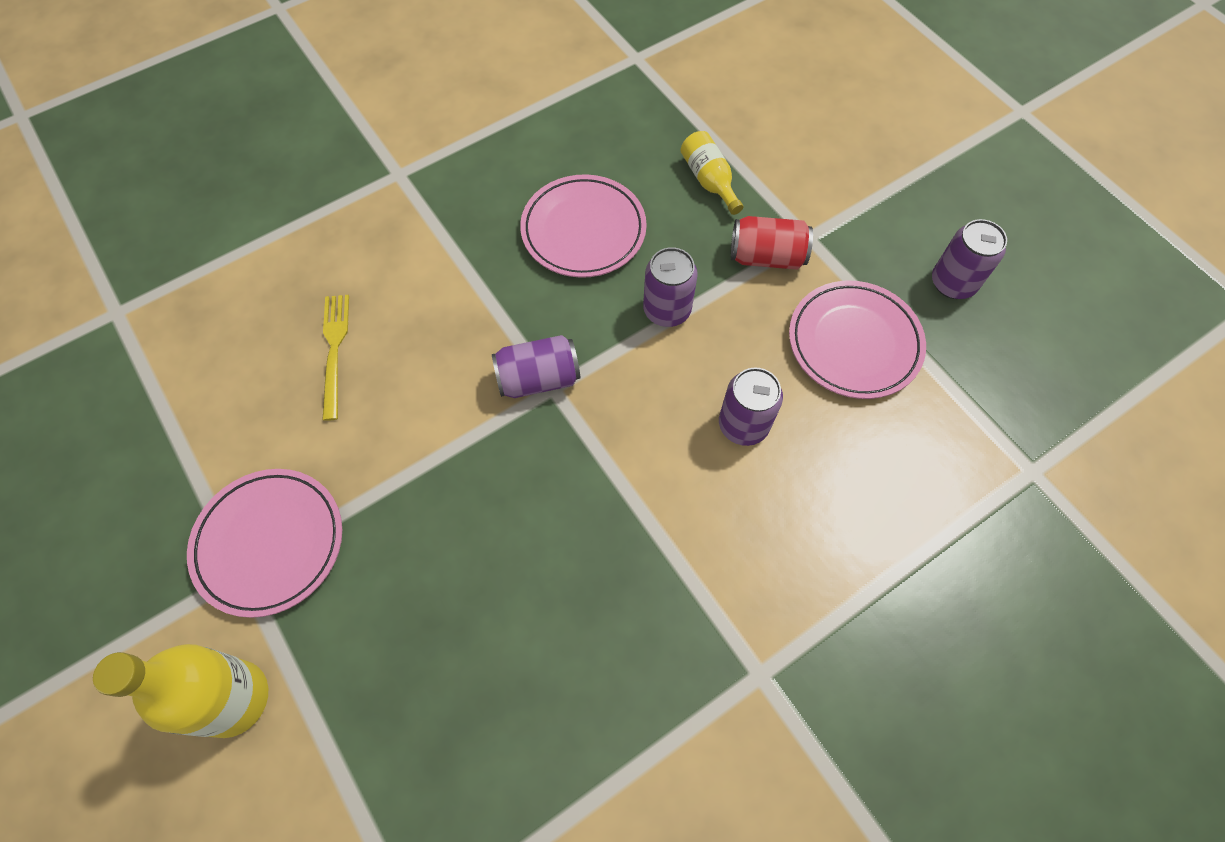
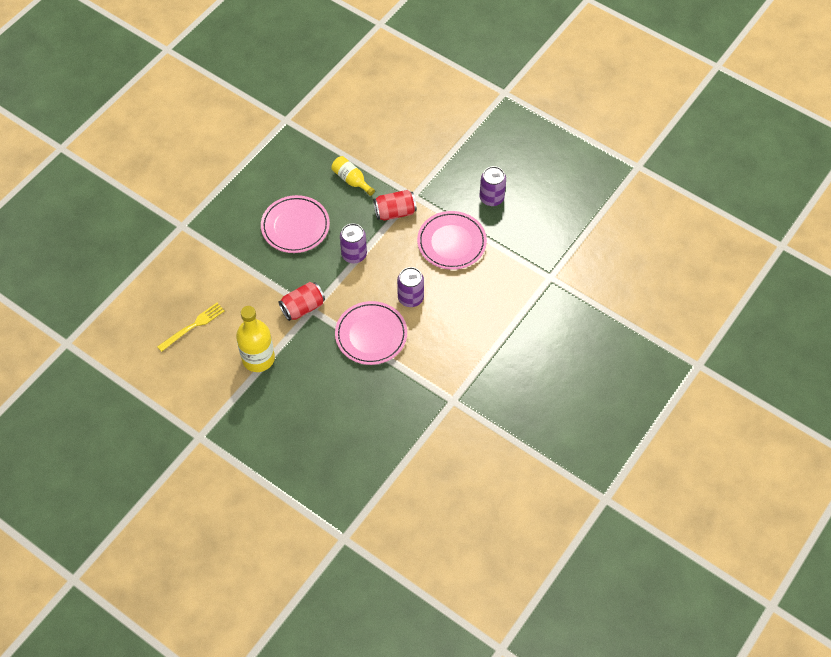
camera: 20 degrees left, 5 degrees down
(233, 698) = (222, 486): yellow bottle -> yellow bottle (258, 358)
(270, 543) = (206, 421): pink plate -> pink plate (371, 335)
(334, 350) = (193, 326): yellow fork -> yellow fork turned 75 degrees clockwise
(538, 379) = (303, 307): purple can -> red can

